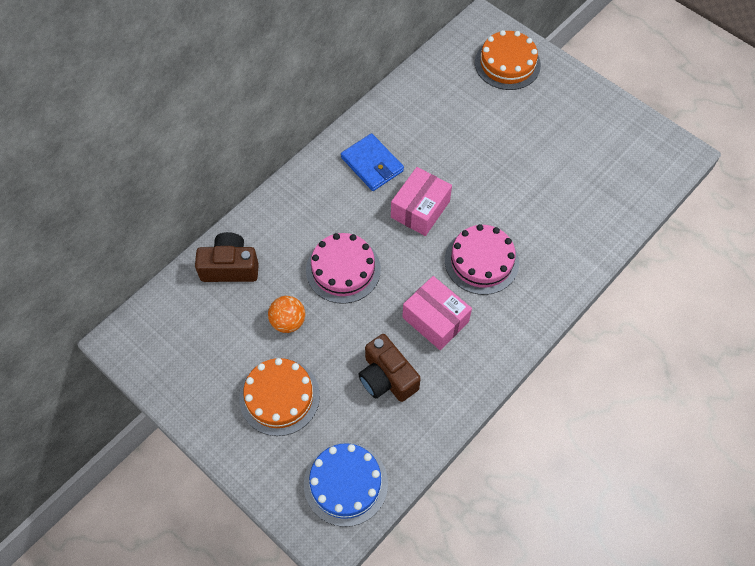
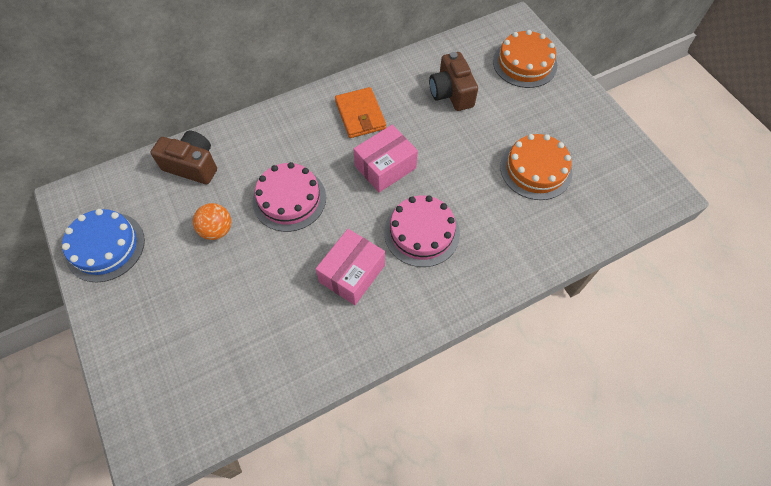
camera: 20 degrees right, 0 degrees up
(279, 397) = (174, 296): orange cake -> orange cake (536, 169)
(345, 483) = (191, 404): blue cake -> blue cake (105, 246)
(372, 164) = (360, 115): blue wallet -> orange wallet
(387, 377) = (280, 313): brown camera -> brown camera (451, 93)
(435, 319) = (352, 273): pink box -> pink box turned 60 degrees clockwise

